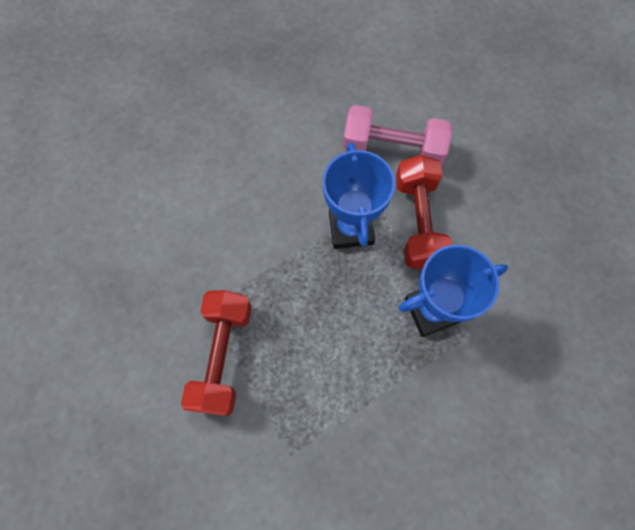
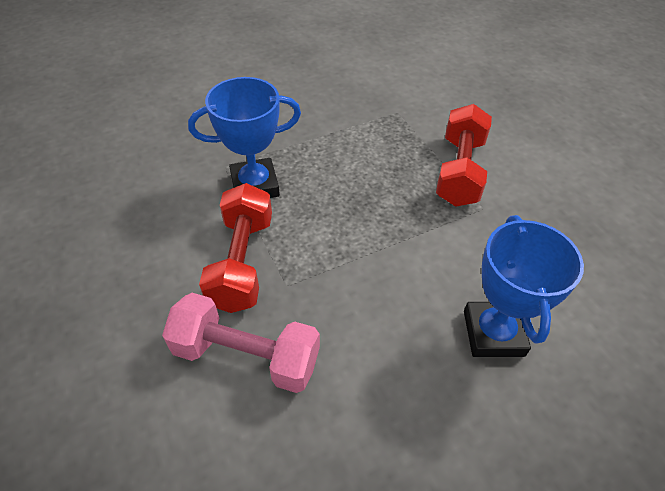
camera: 175 degrees left, 20 degrees down
(351, 228) = (323, 263): blue trophy -> blue trophy (493, 333)

